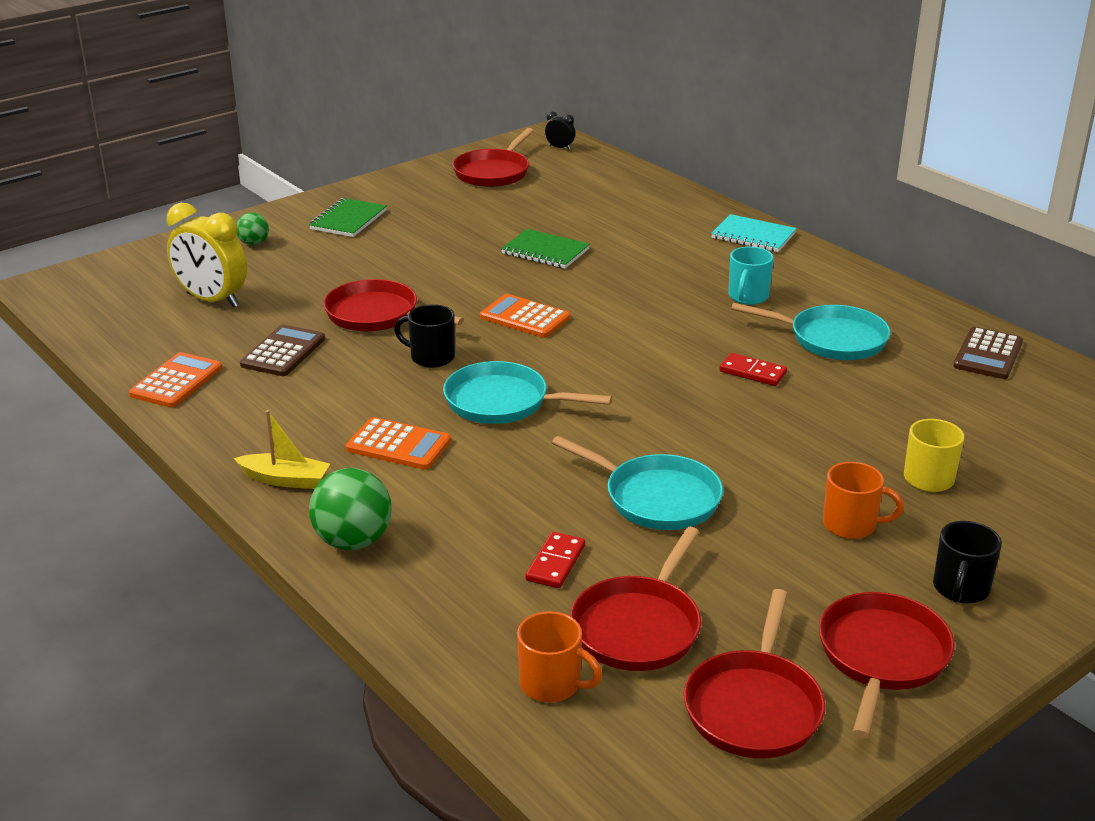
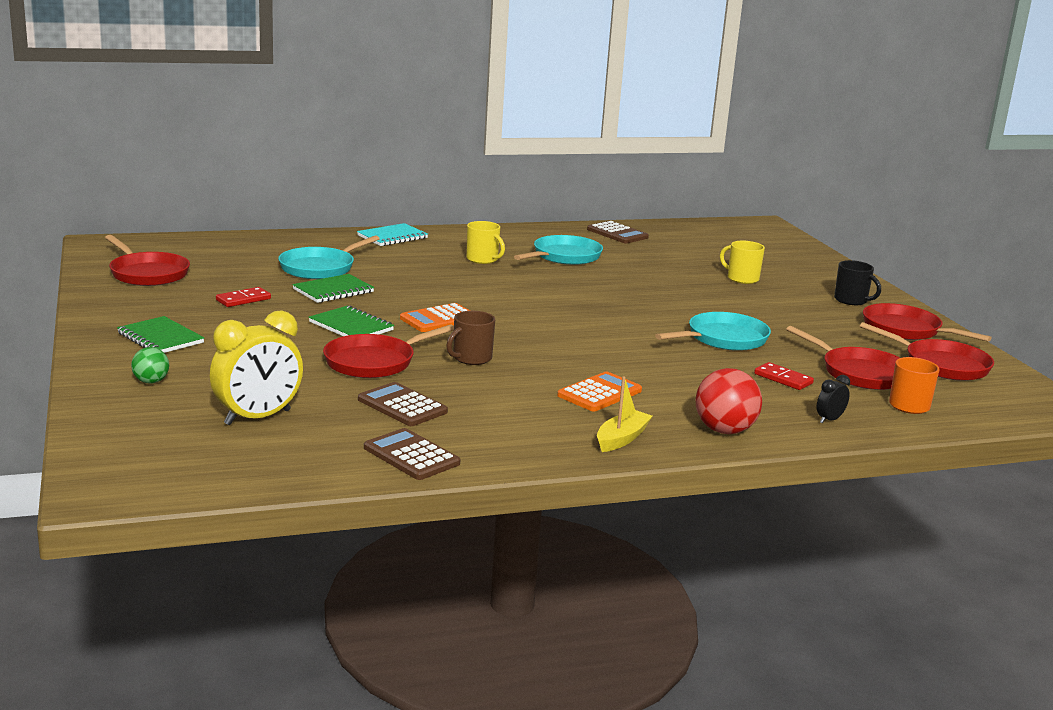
camera: 70 degrees left, 10 degrees down
(176, 381) = (411, 456): orange calculator -> brown calculator
(353, 541) = (724, 430): green ball -> red ball
(431, 357) = (471, 358): black mug -> brown mug
(458, 283) = (351, 326): none -> green notebook
(503, 402) = (564, 351): turquoise pan -> turquoise pan (320, 268)
(560, 148) = (136, 245): black clock -> black clock (829, 420)
(747, 297) = (483, 259): turquoise mug -> yellow mug
(753, 372) = (588, 283): red domino -> red domino (243, 299)
(851, 525) = (780, 305): orange mug -> none

